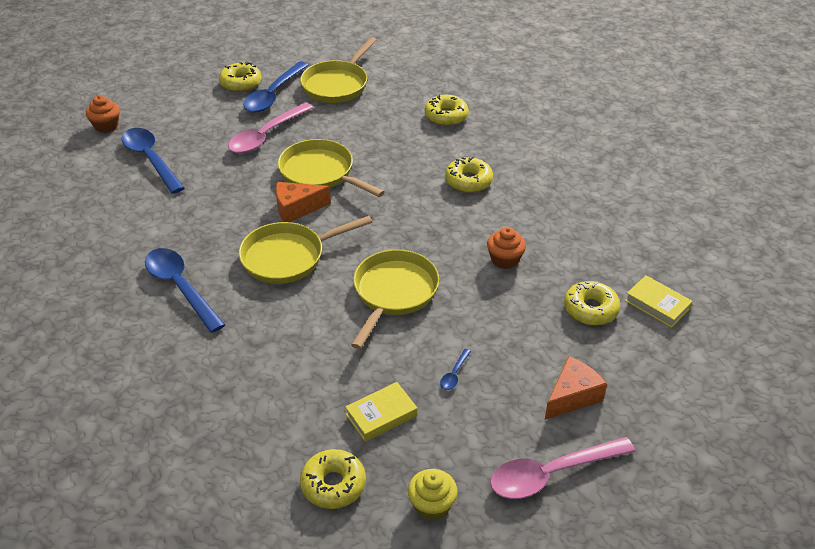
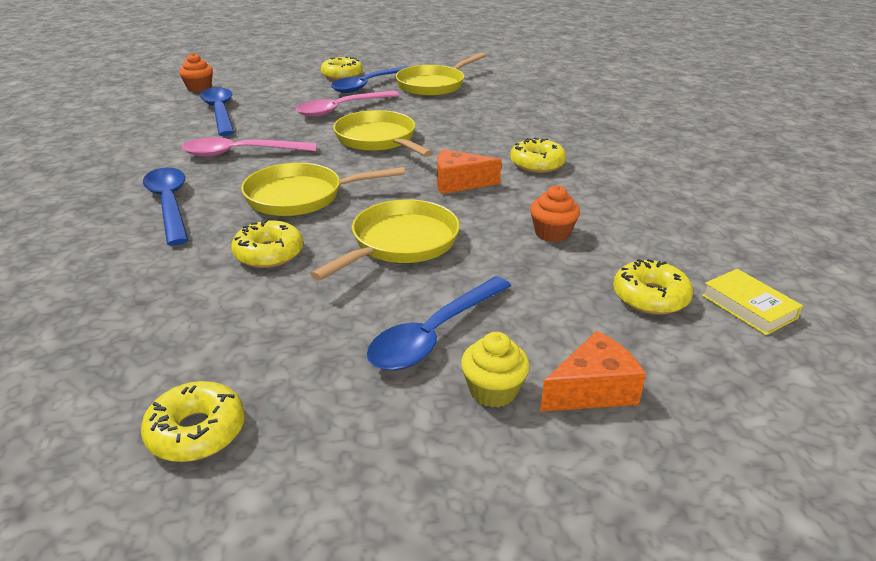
camera: 15 degrees right, 10 degrees down
(296, 209) = (336, 162): orange cheese -> orange cheese (459, 183)
(381, 415) = (313, 362): yellow book -> none
(432, 505) = (318, 491): yellow cupcake -> yellow cupcake (493, 391)
(446, 116) = (535, 116): yellow donut -> yellow donut (269, 253)
(454, 374) = (434, 334): blue spoon -> blue spoon, size x2.40
(551, 474) = (524, 487): pink spoon -> pink spoon (241, 153)

